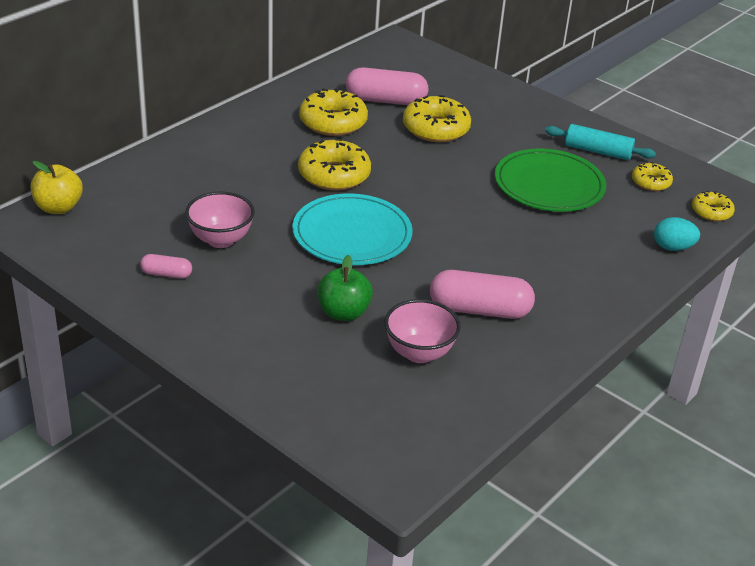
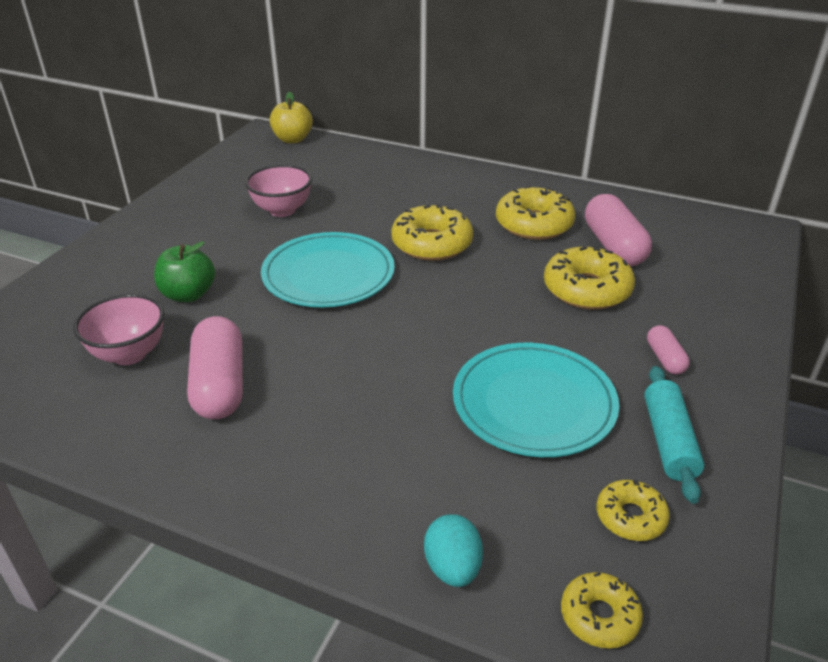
camera: 75 degrees right, 0 degrees up
(166, 274) = (219, 198): pink capsule -> pink capsule (665, 359)
(549, 185) = (534, 403): green plate -> turquoise plate

